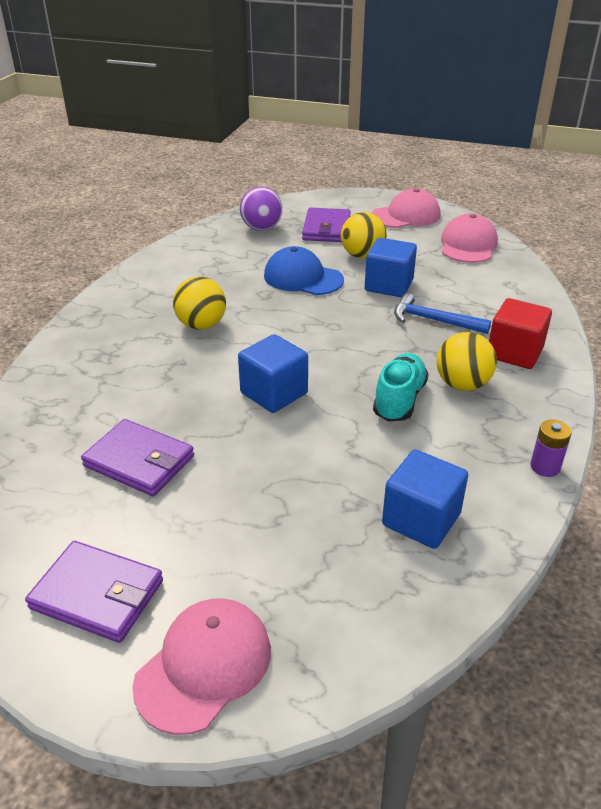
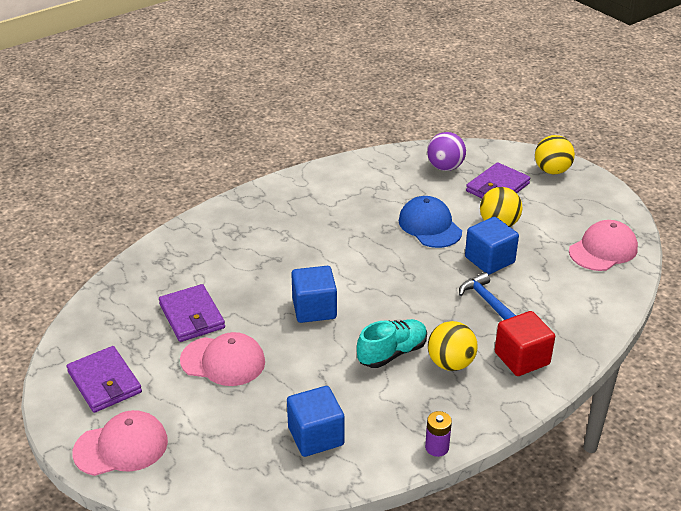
camera: 35 degrees right, 0 degrees up
(201, 325) = (318, 236): yellow ball -> yellow ball (552, 171)
(406, 216) = (582, 200): pink cap -> pink cap (223, 361)

